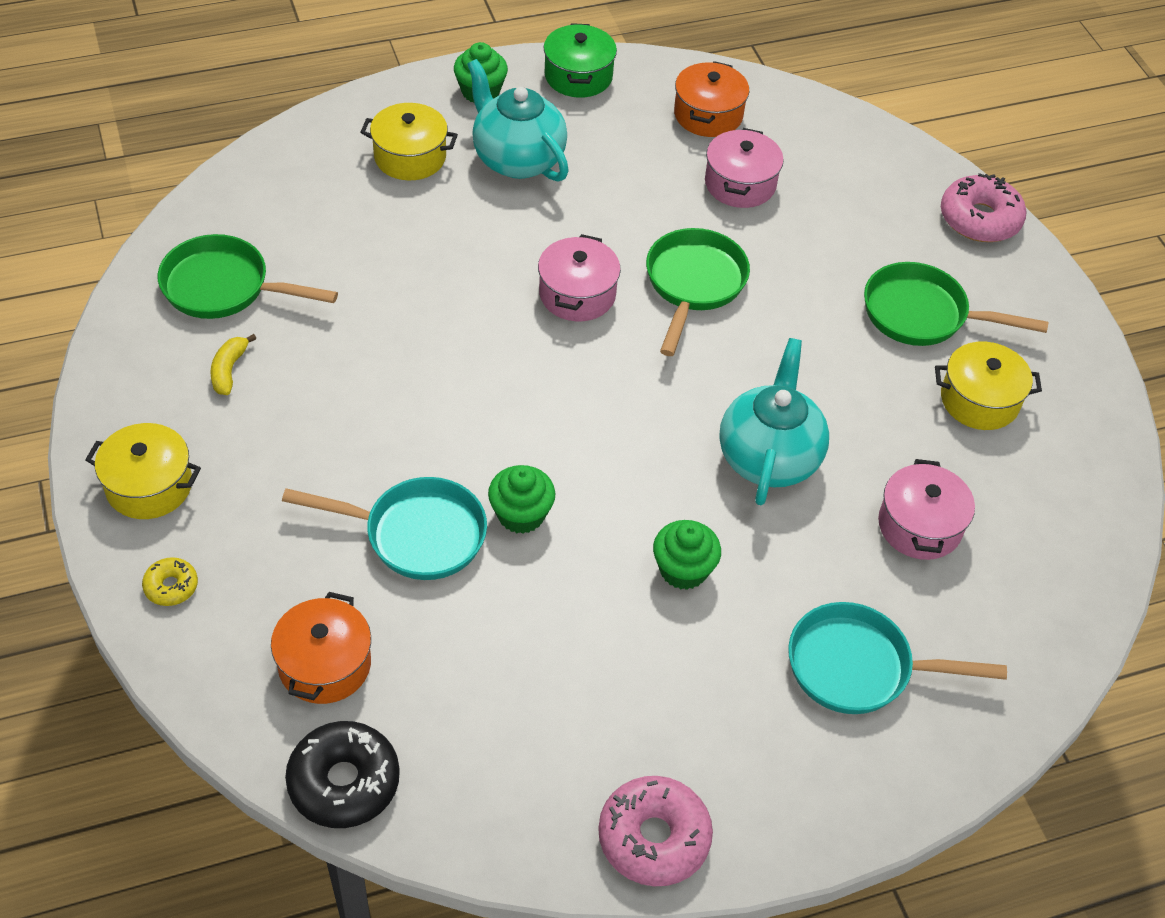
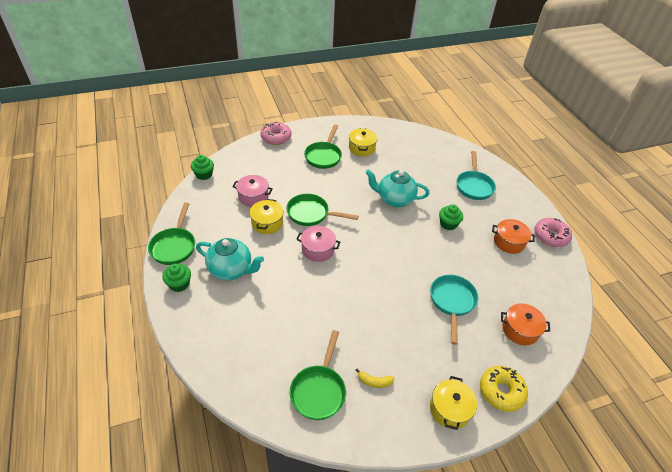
camera: 90 degrees left, 5 degrees down
(171, 586) = (501, 391): yellow donut -> yellow donut, size x1.92
(344, 782) = (565, 320): black donut -> none
(410, 157) = (225, 312): yellow pot -> yellow pot (267, 223)
(517, 159) = (231, 269): turquoise teapot -> turquoise teapot turned 120 degrees counterclockwise
(521, 514) = (435, 269): green cupcake -> green cupcake (204, 175)
(578, 76) = (174, 246): green pot -> green pan
(708, 115) = (209, 203): orange pot -> orange pot (509, 242)
(919, 526) = (416, 167): pink pot -> none

